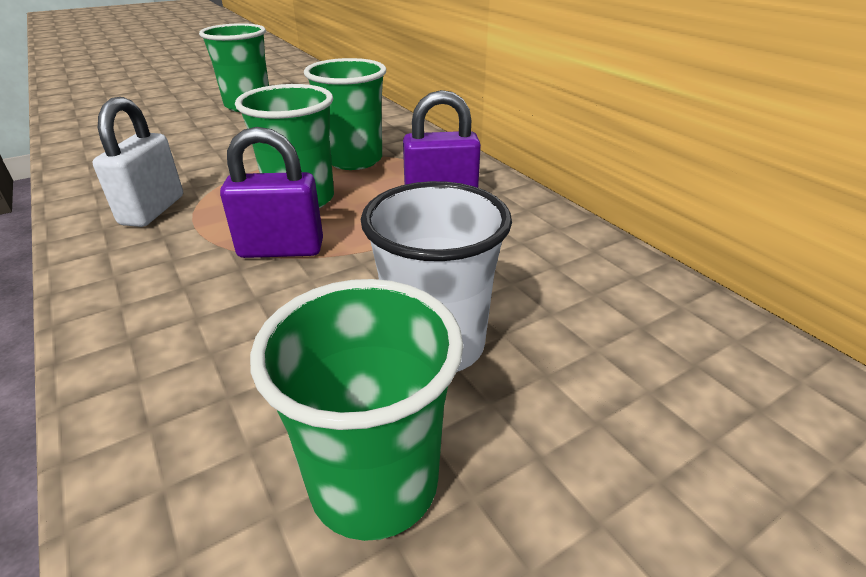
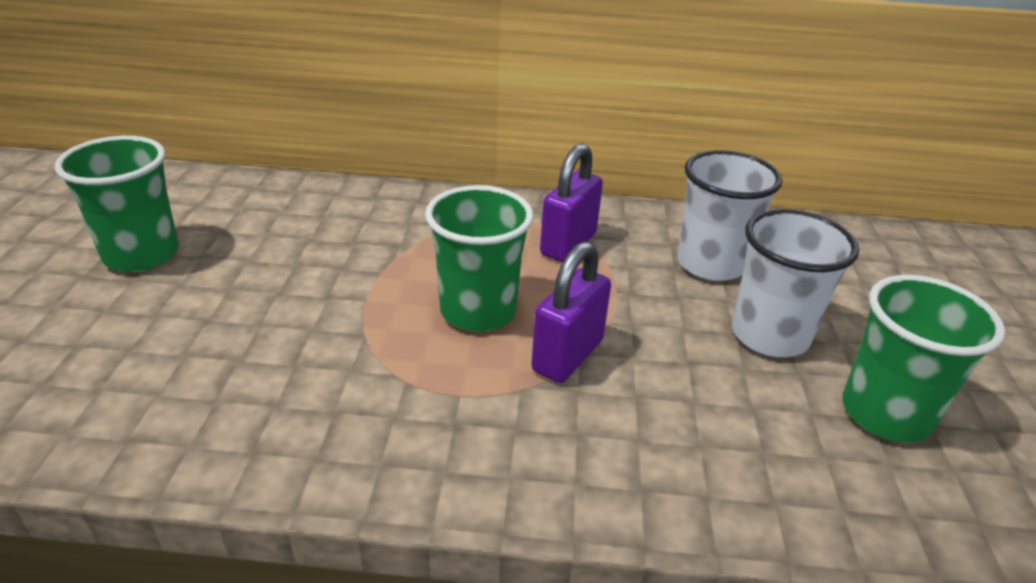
camera: 55 degrees left, 0 degrees up
(153, 210) = (381, 414): white padlock -> none
(353, 160) = (426, 250): green cup -> none
(518, 272) = (710, 264): none -> white cup

